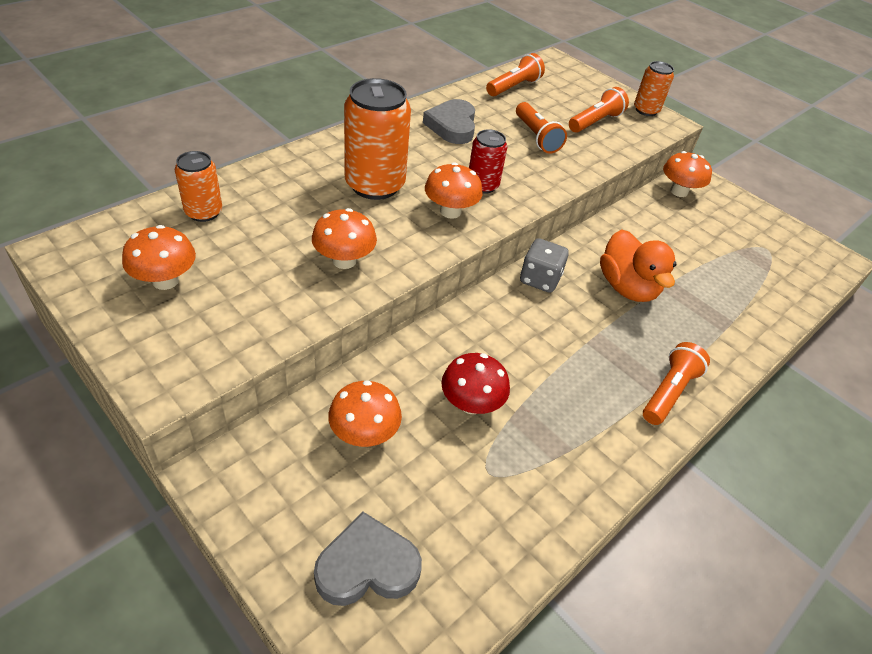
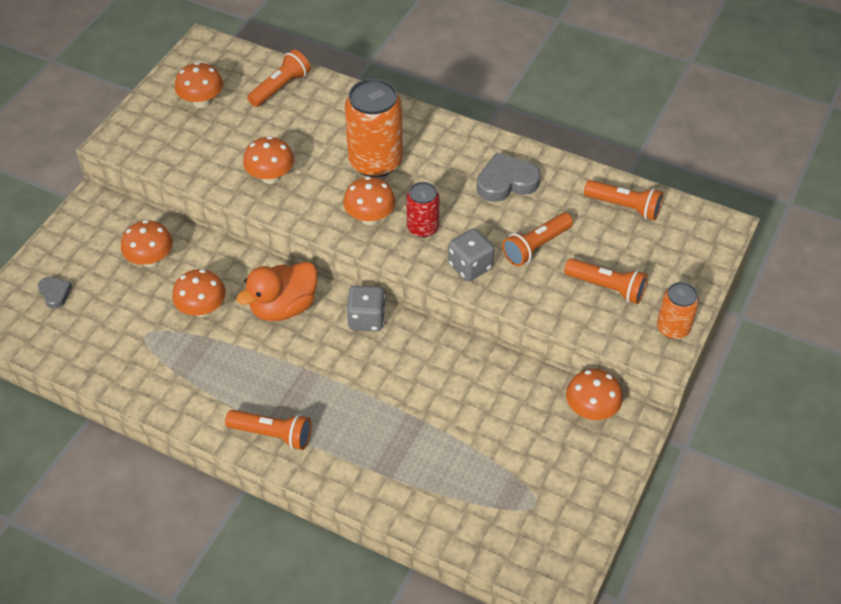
camera: 75 degrees right, 5 degrees up
(204, 212) = (280, 87): orange can -> orange flashlight
(367, 566) = (55, 293): grey heart -> grey heart, size x0.56
(471, 404) = (202, 309): red mushroom -> orange mushroom
(544, 175) = (470, 266): none -> grey dice
(627, 287) = (393, 386): orange duck -> orange duck (283, 307)

